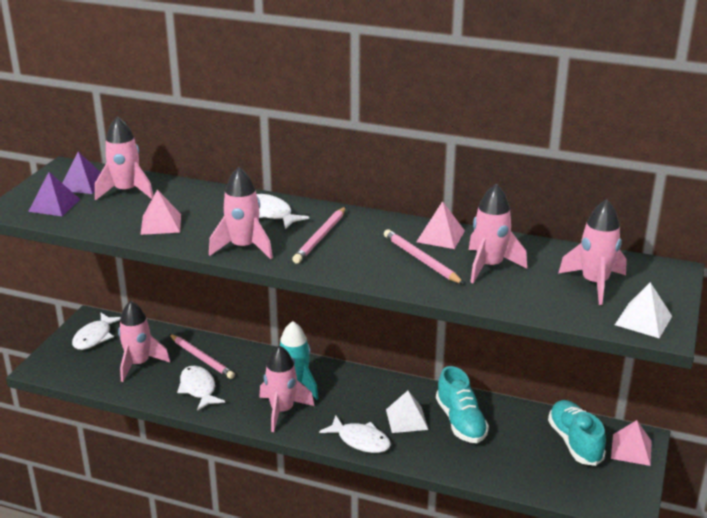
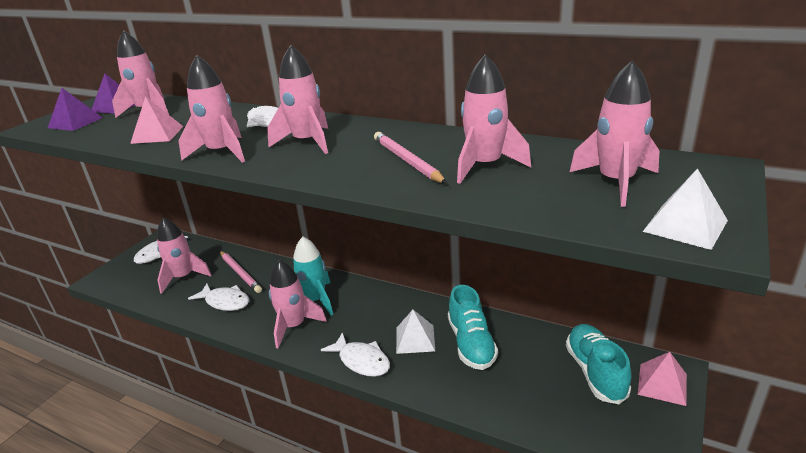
camera: 10 degrees right, 0 degrees up
(198, 389) = (225, 302): white fish -> white fish turned 135 degrees clockwise
(320, 237) = (307, 142): pink pencil -> pink rocket
(440, 236) = (437, 138): pink pyramid -> none

